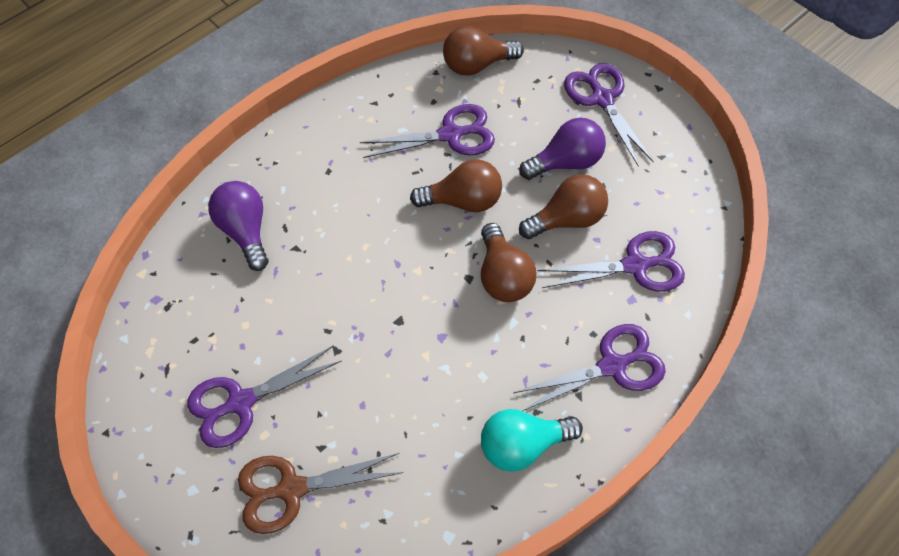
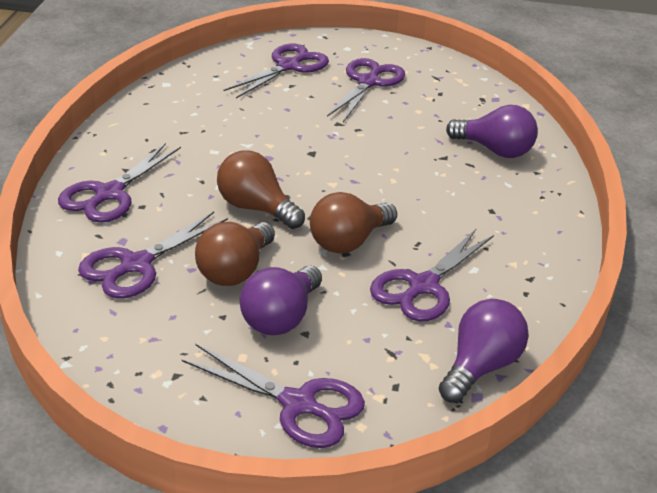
camera: 140 degrees right, 25 degrees down
(291, 489) = (288, 66): brown scissors -> purple scissors
(476, 65) = (480, 367): brown light bulb -> purple light bulb
(522, 445) = (150, 132): turquoise light bulb -> none

